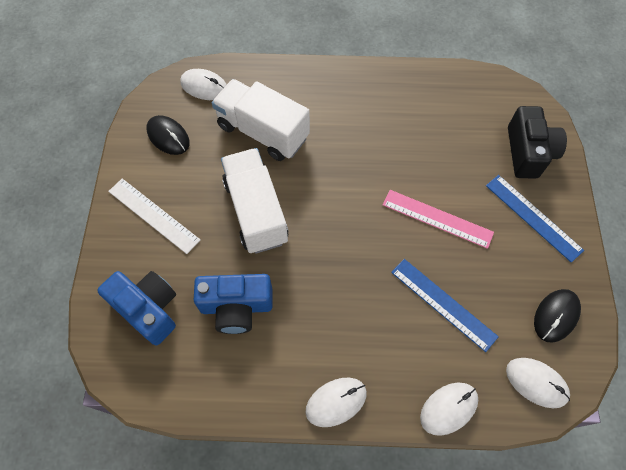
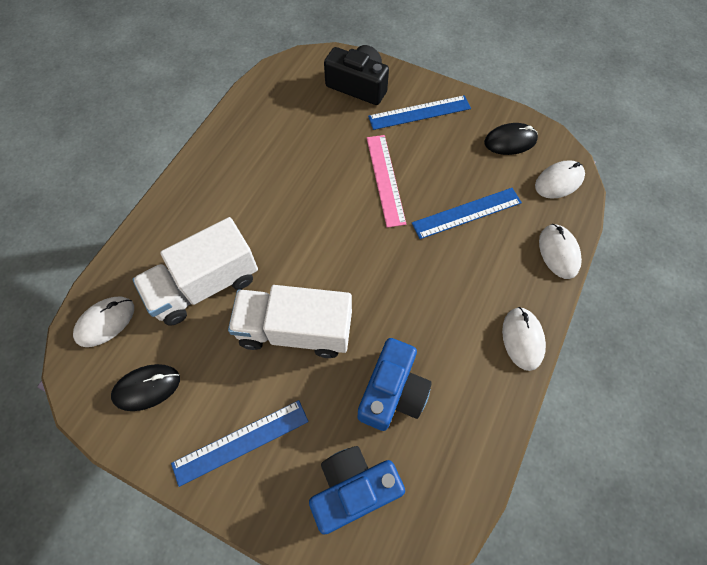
camera: 65 degrees left, 0 degrees up
(153, 215) = (241, 442): white ruler -> blue ruler
(437, 218) = (385, 179): pink ruler -> pink ruler turned 60 degrees counterclockwise
(556, 316) = (510, 141): black mouse -> black mouse turned 75 degrees counterclockwise

